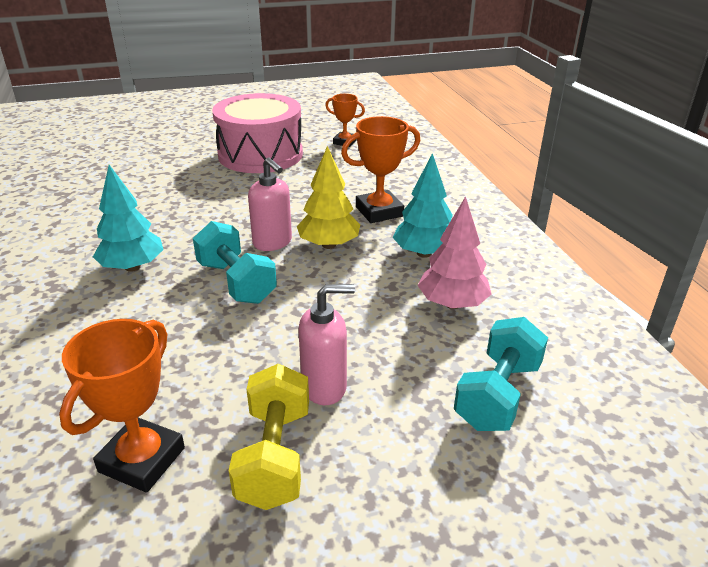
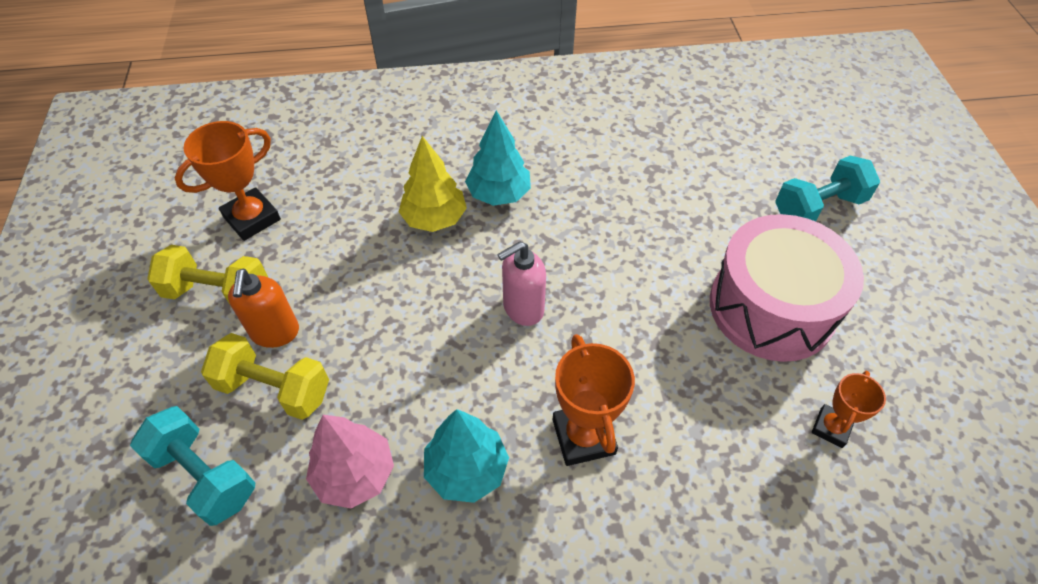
camera: 100 degrees right, 20 degrees up
(142, 459) = (252, 218): orange trophy -> orange trophy turned 75 degrees counterclockwise
(236, 282) = (452, 274): turquoise dumbbell -> turquoise dumbbell (818, 208)
(324, 387) = (275, 333): pink soap dispenser -> orange soap dispenser
(329, 245) = (508, 364): yellow tree -> yellow tree (434, 219)
(391, 370) = (274, 389): none -> yellow dumbbell

